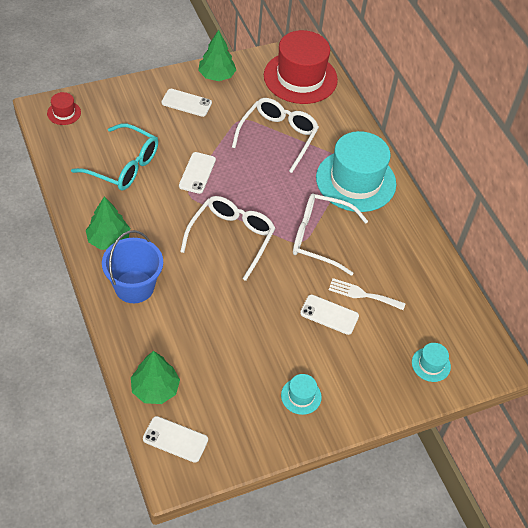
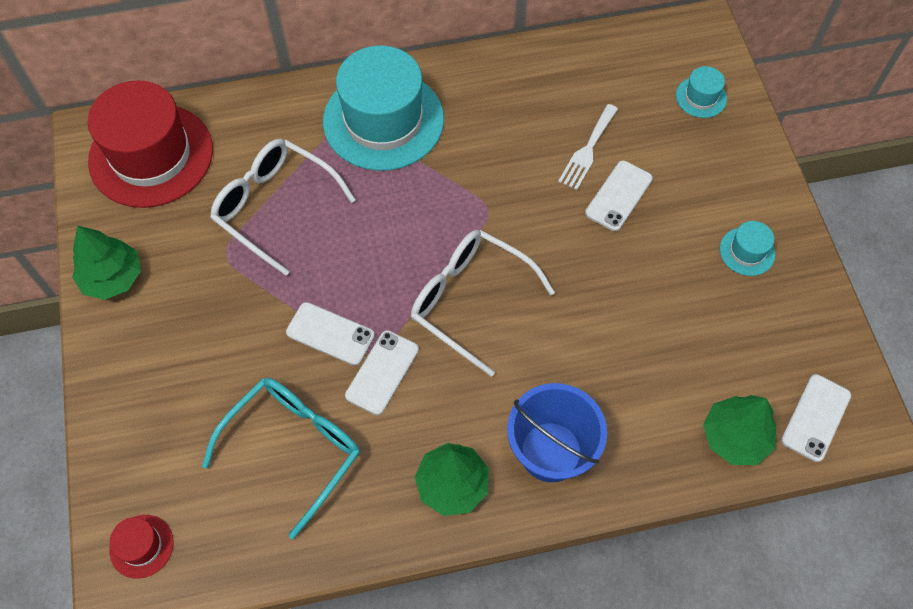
camera: 75 degrees left, 10 degrees up
(186, 103) = (167, 332): white phone -> white phone (382, 372)
(319, 238) = (484, 185): white glasses -> none

